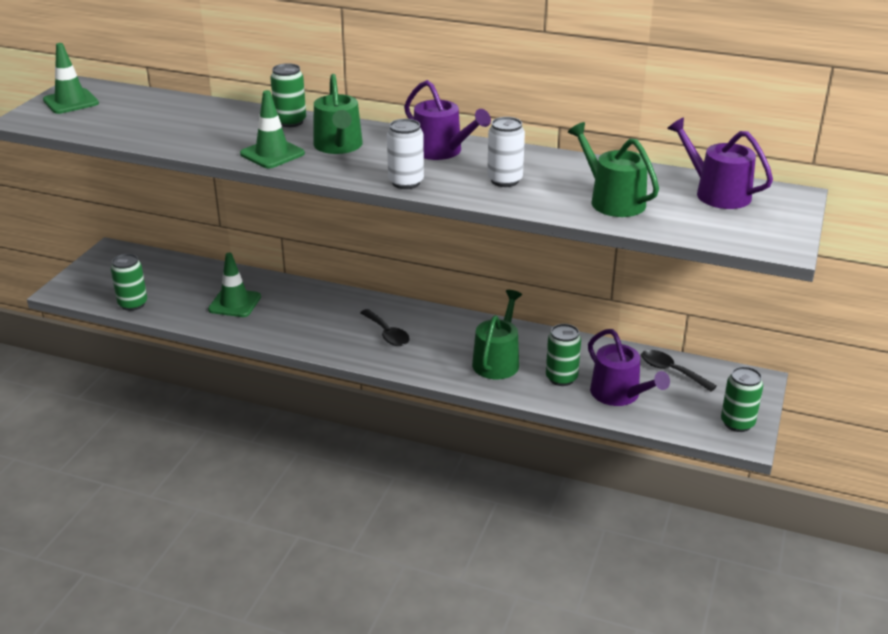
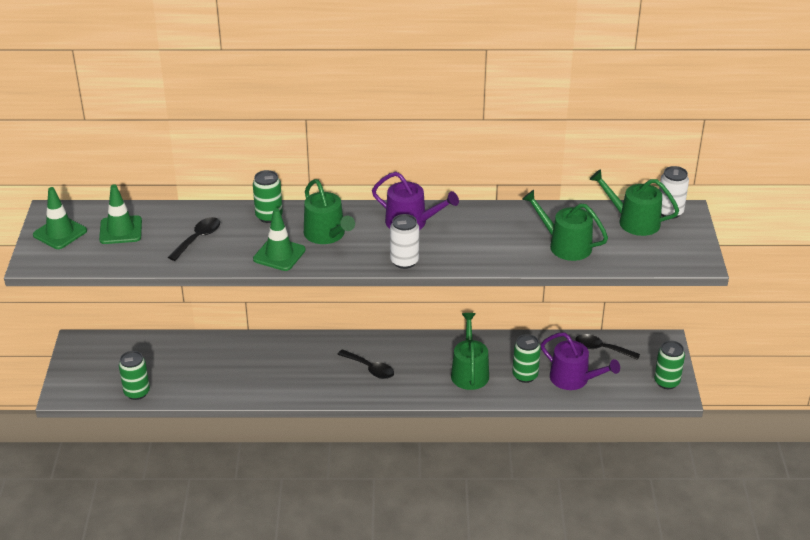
camera: 20 degrees left, 5 degrees up
(201, 127) = (198, 238): none -> black spoon
(235, 303) = (225, 370): green traffic cone -> green traffic cone (121, 230)
(504, 180) = (477, 243): white can -> white can (669, 212)
(717, 193) = (634, 221): purple watering can -> green watering can

